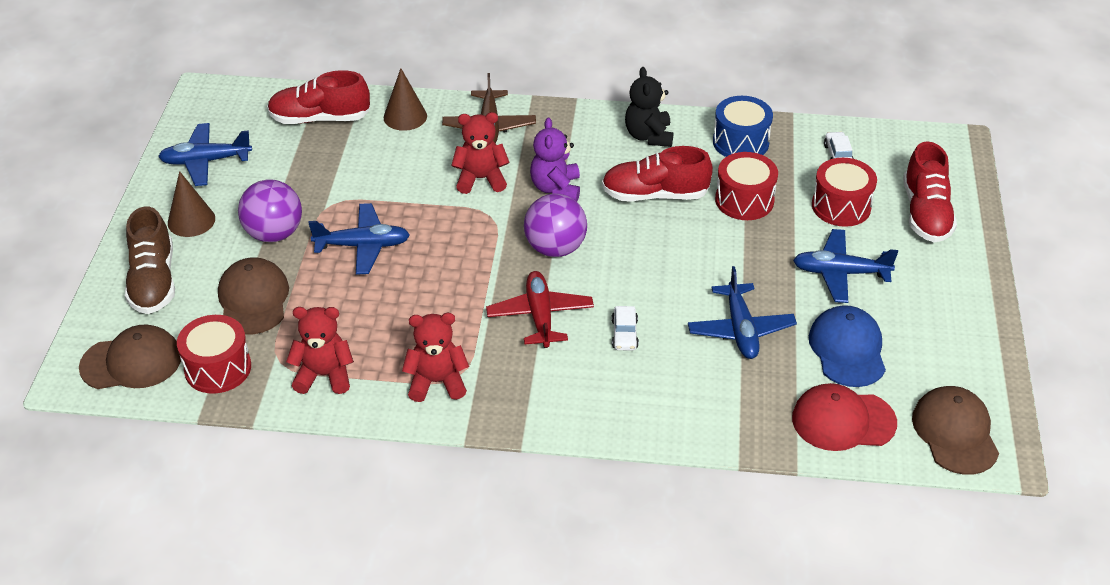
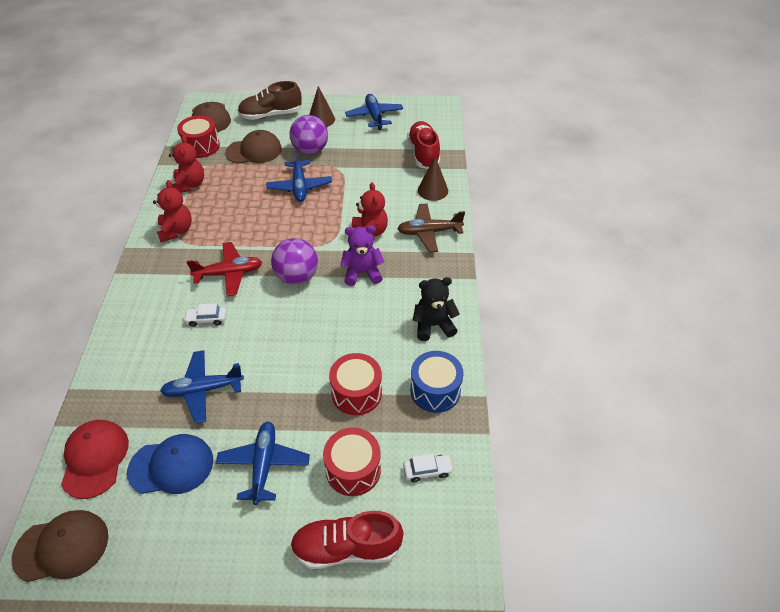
camera: 85 degrees right, 5 degrees up
(655, 195) = (359, 332): red shoe -> none

